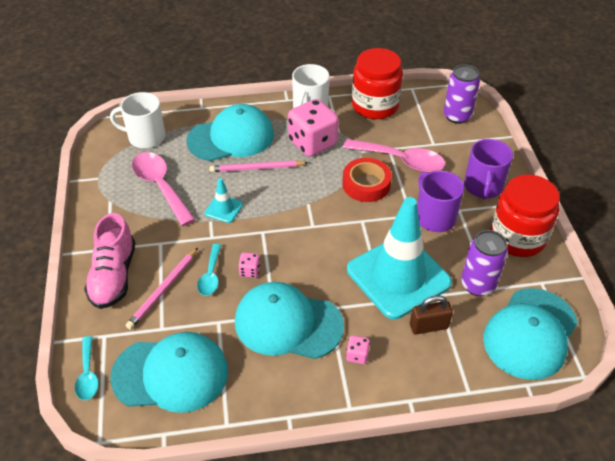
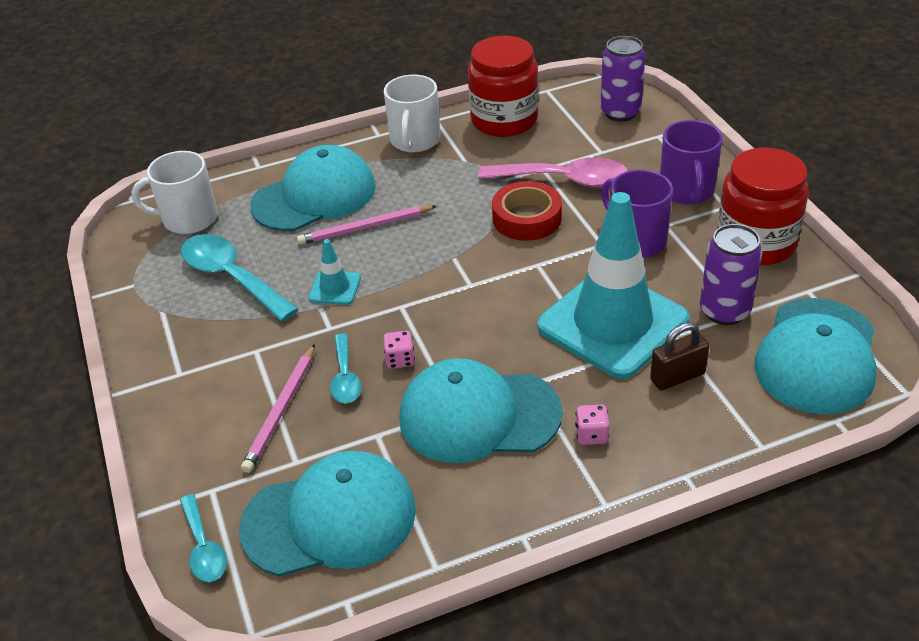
camera: 10 degrees left, 5 degrees down
(114, 276) = (200, 408): pink shoe -> none
(160, 186) = (232, 277): pink spoon -> turquoise spoon
(312, 143) = (433, 181): pink dice -> none

